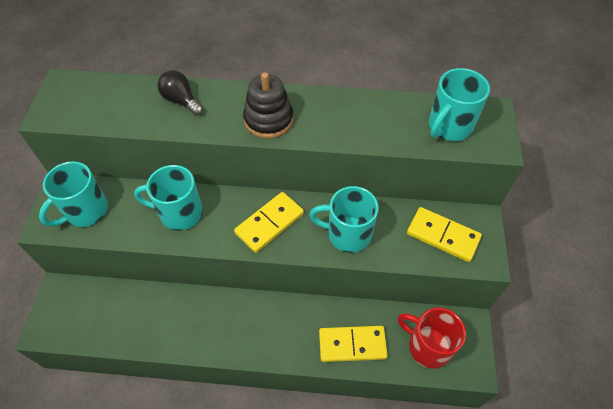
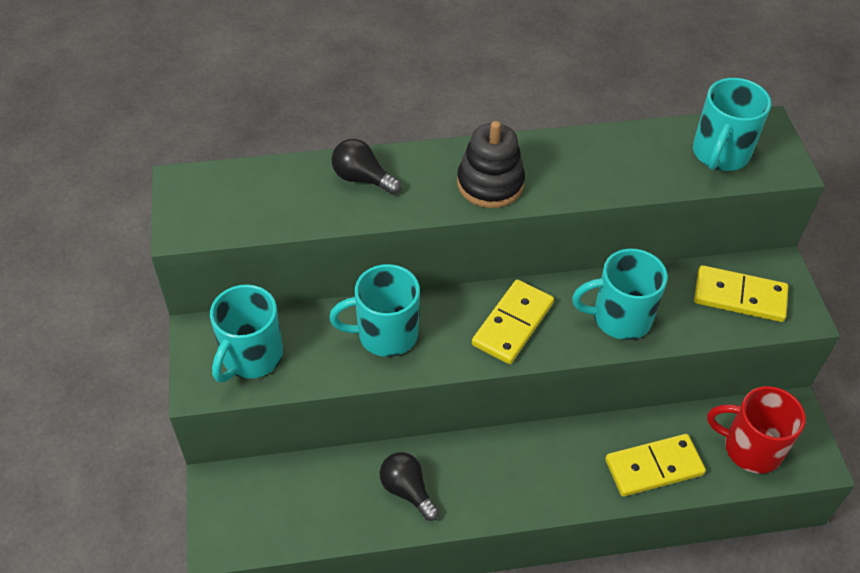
camera: 15 degrees left, 5 degrees down
(177, 322) = (407, 490): none -> black light bulb

